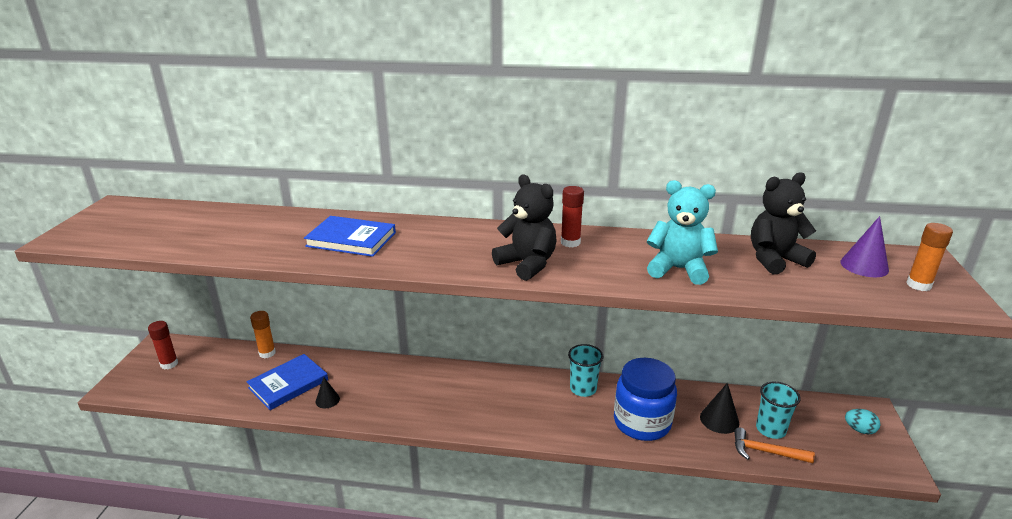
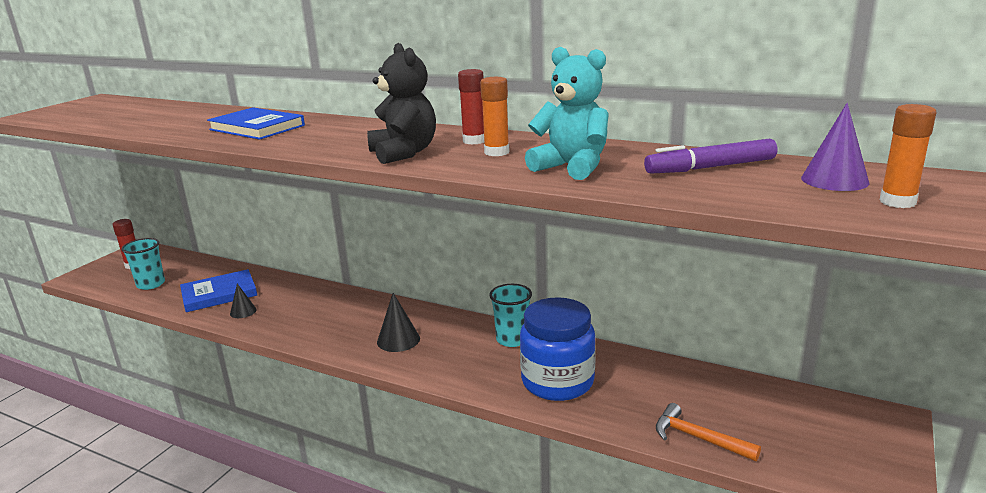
camera: 20 degrees right, 5 degrees down
(267, 353) = (221, 267): orange glue stick -> orange glue stick (496, 152)
(719, 420) = (659, 394): black cone -> black cone (398, 340)
(770, 429) = (723, 416): turquoise cup -> turquoise cup (151, 284)
(774, 260) = (710, 167): black teddy bear -> purple marker
(859, 430) = (856, 438): turquoise egg -> none

